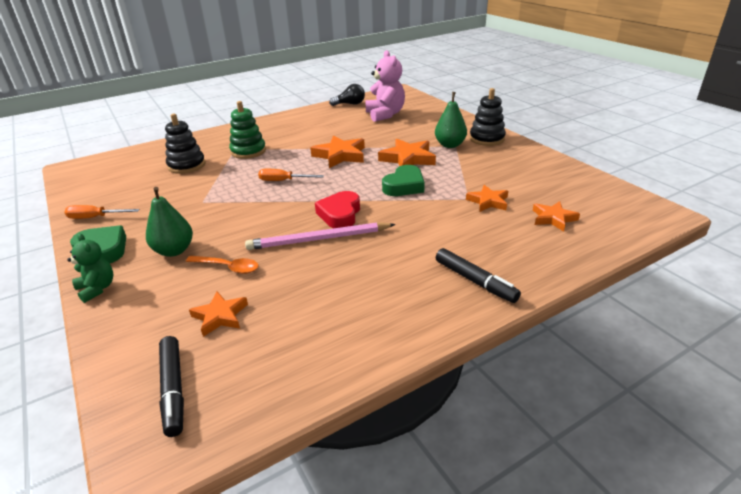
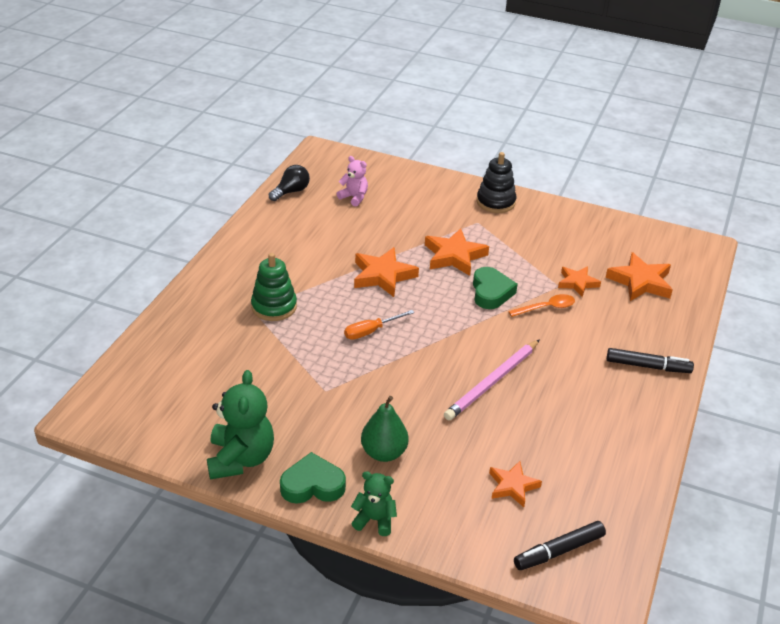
camera: 40 degrees left, 5 degrees up
(95, 217) = (240, 459): orange screwdriver -> green teddy bear
(173, 389) = (559, 551): black marker -> black marker turned 120 degrees clockwise
(186, 165) = (231, 353): black stacking toy -> none
(228, 267) = (456, 444): orange spoon -> orange spoon (546, 308)
(340, 214) = (476, 348): red heart -> none
(385, 115) = (354, 197): pink teddy bear -> pink teddy bear, size x0.57
(450, 145) = (471, 223): green pear -> none
(553, 218) = (640, 282): orange star -> orange star, size x1.57

